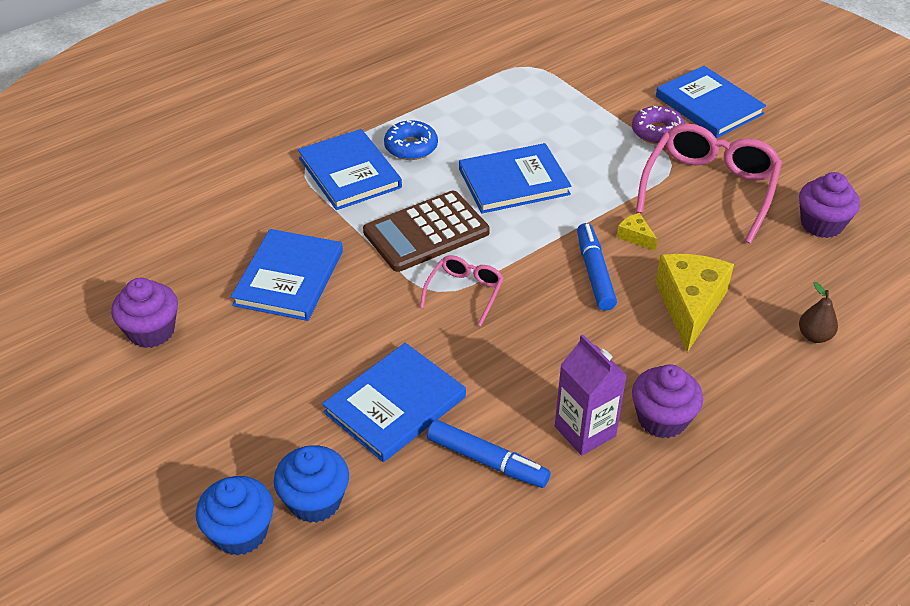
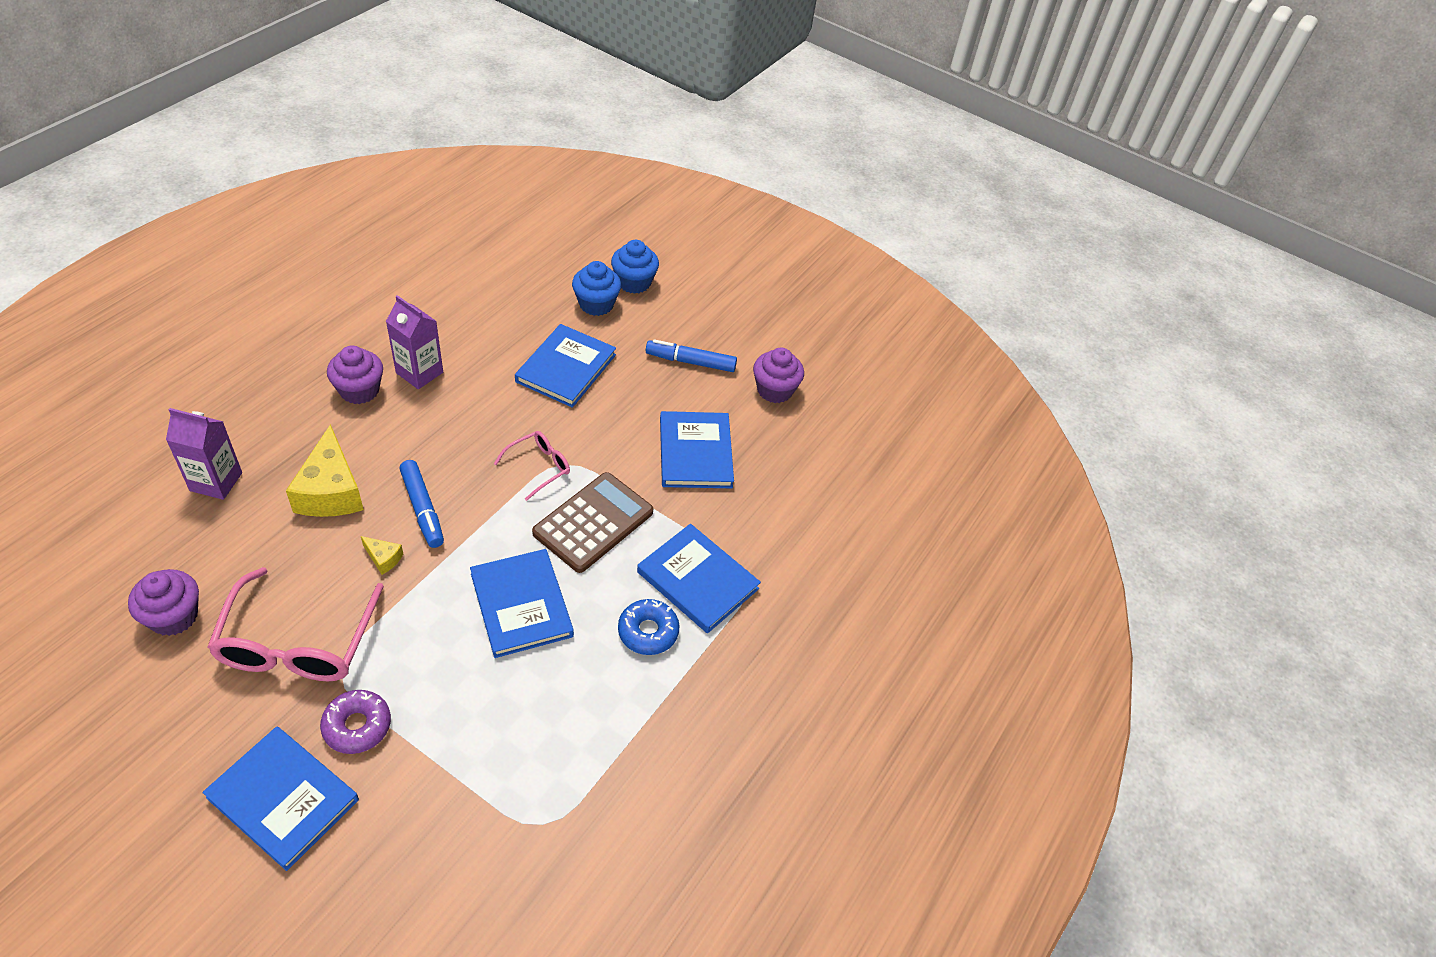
camera: 155 degrees right, 5 degrees up
(465, 292) = (539, 467): pink glasses -> pink glasses turned 135 degrees counterclockwise
(487, 461) = (488, 343): blue marker -> blue marker (690, 361)
(514, 182) = (521, 605): blue book -> blue book turned 75 degrees counterclockwise
(814, 336) = (216, 481): brown pear -> purple carton

